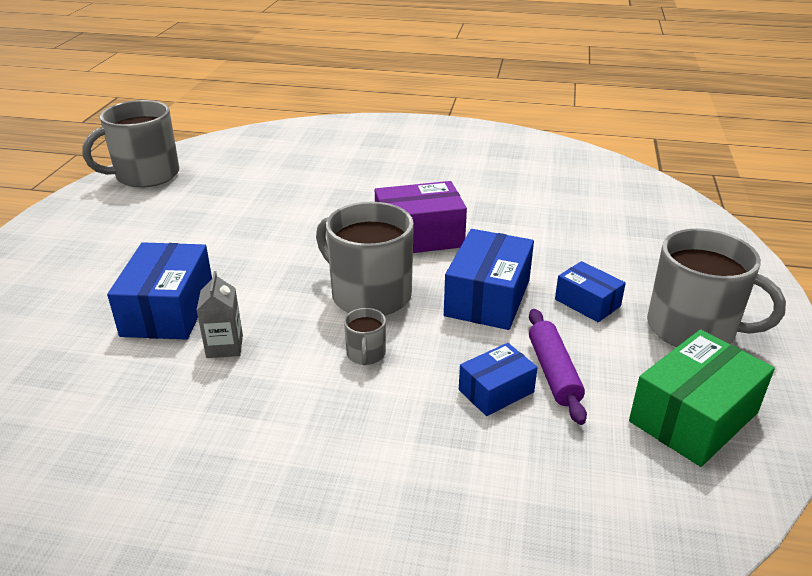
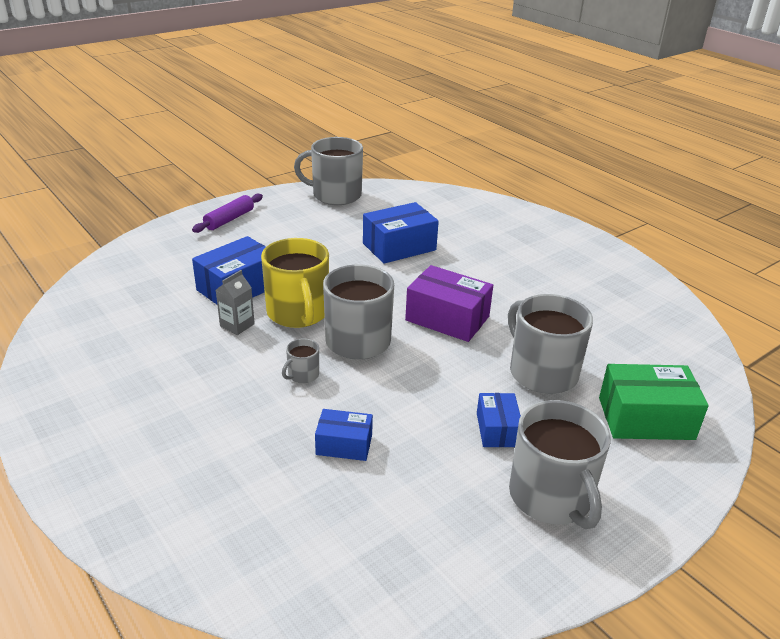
camera: 40 degrees right, 0 degrees up
(274, 301) = (298, 313): none -> yellow mug
(488, 298) = (430, 385): blue box -> blue box (399, 247)
(551, 241) = (542, 372): none -> grey mug
(553, 372) = (398, 458): purple rolling pin -> purple rolling pin (229, 219)
(693, 417) = (448, 548): green box -> green box (645, 418)

